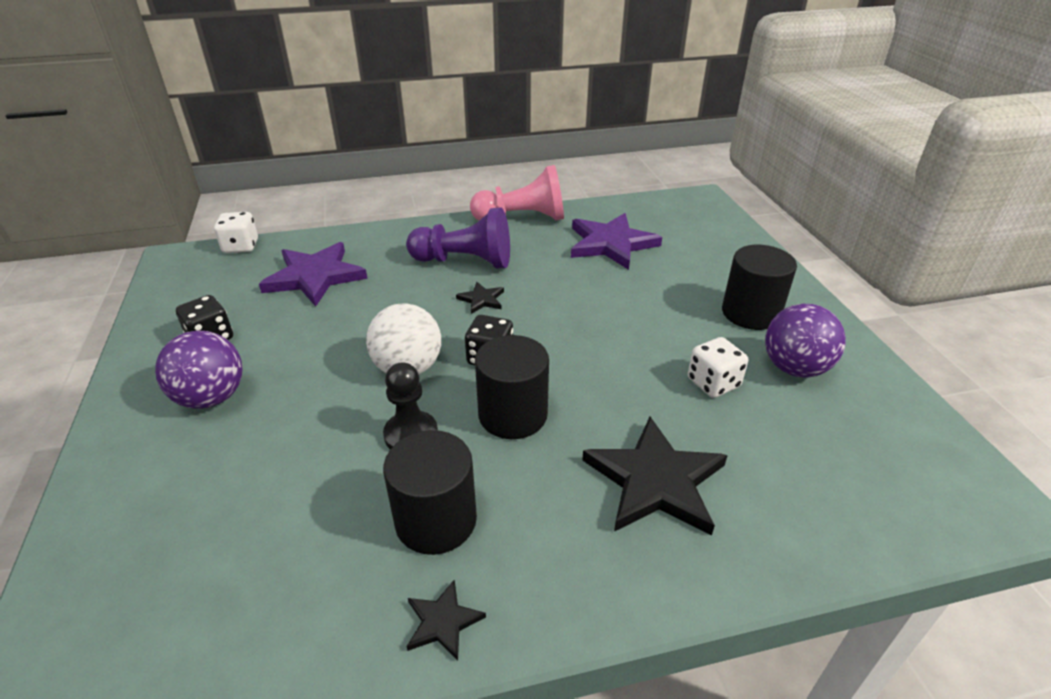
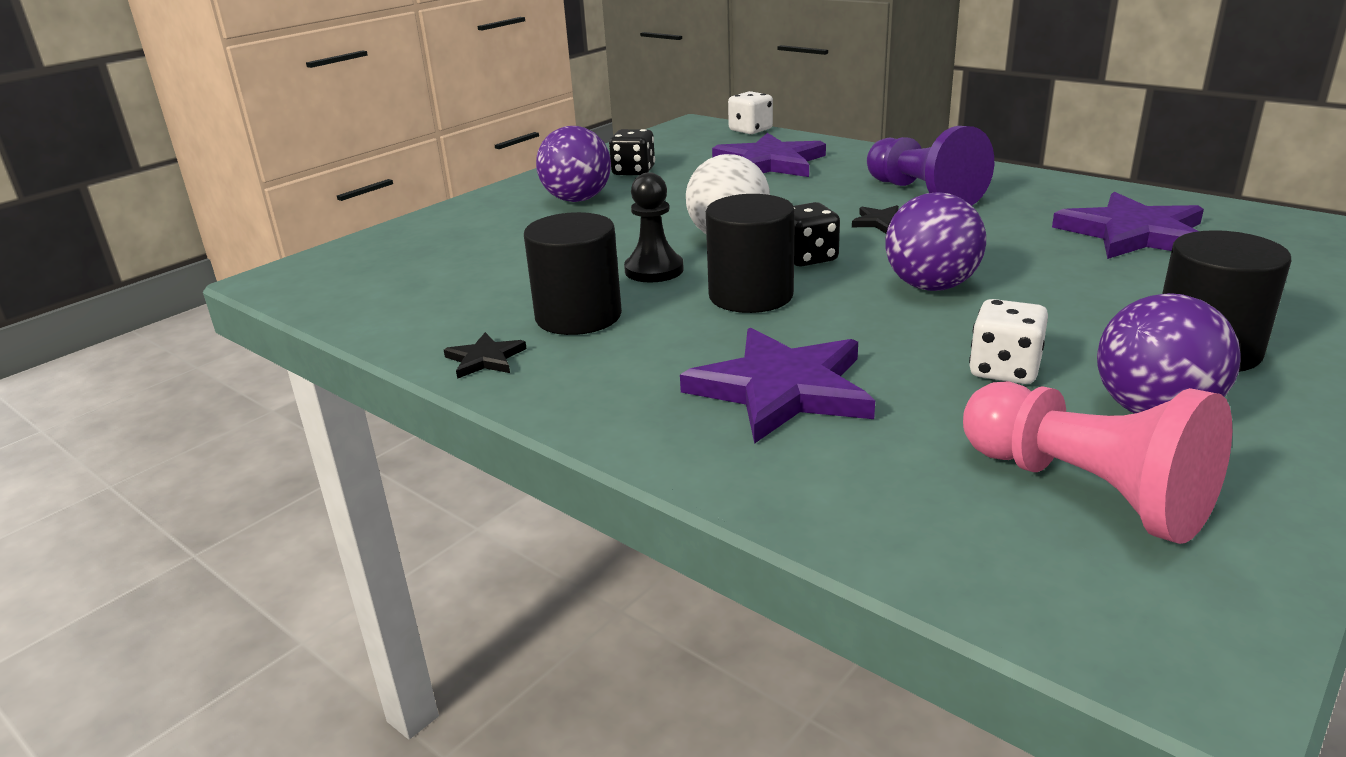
camera: 55 degrees right, 10 degrees down
(522, 218) = (1061, 184): pink pawn -> pink pawn (1086, 490)
(590, 340) = (931, 286): none -> purple ball
(655, 481) = (781, 389): black star -> purple star

